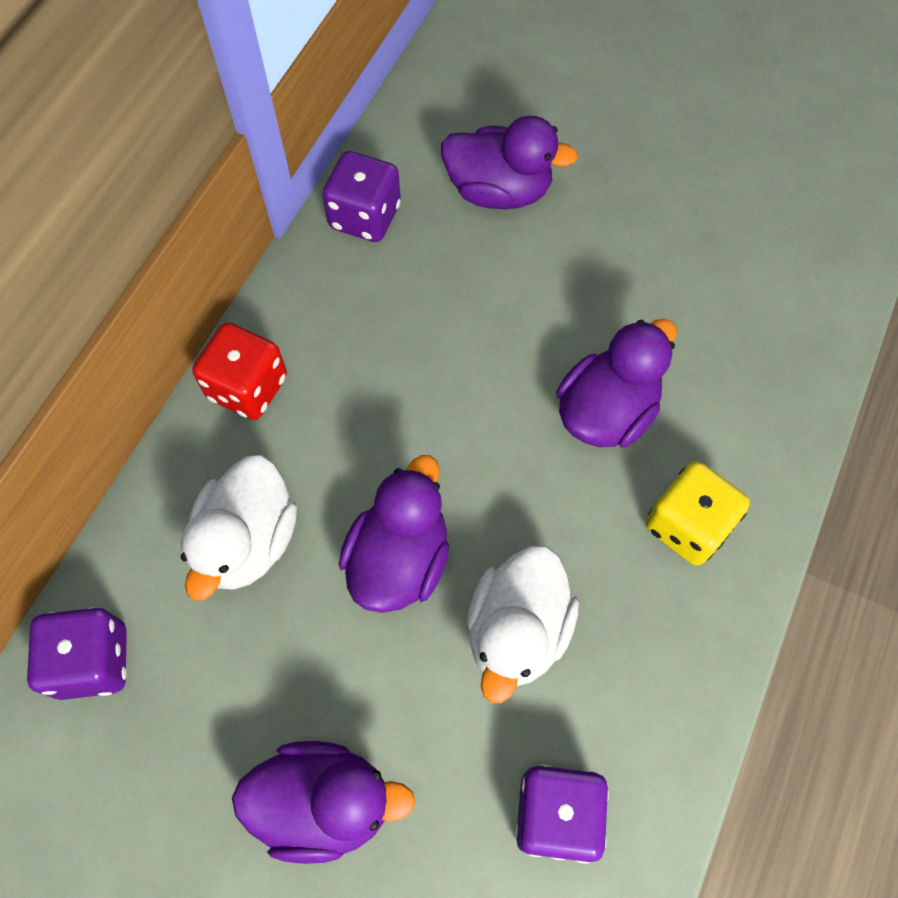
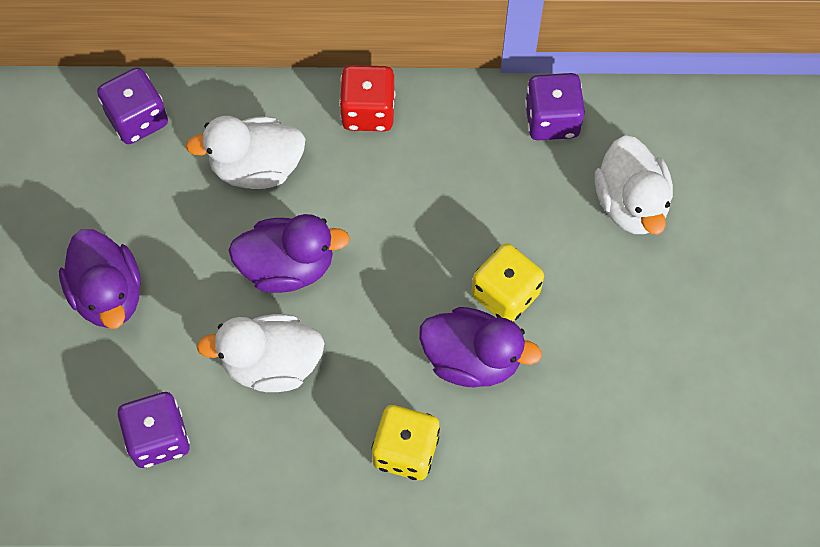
camera: 65 degrees right, 0 degrees up
(499, 191) = (630, 203): purple duck -> white duck
(545, 347) = (505, 294): none -> yellow dice

